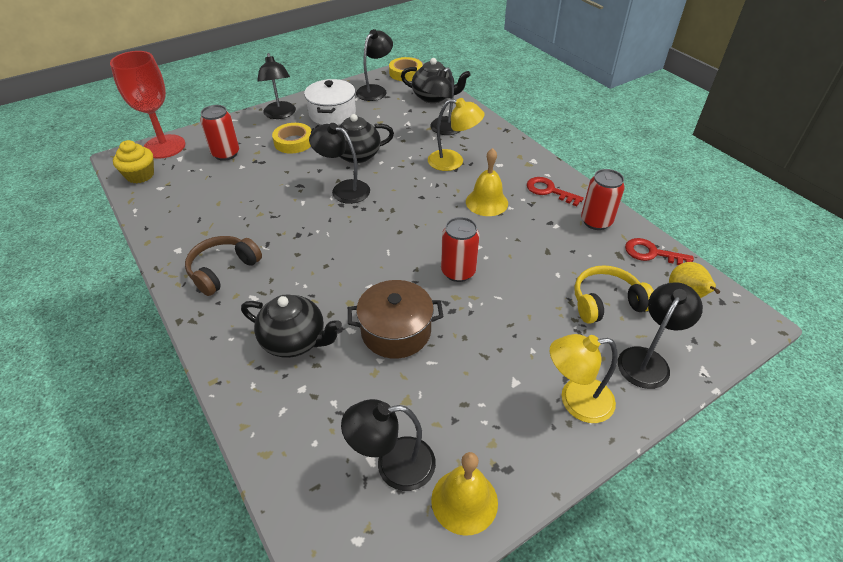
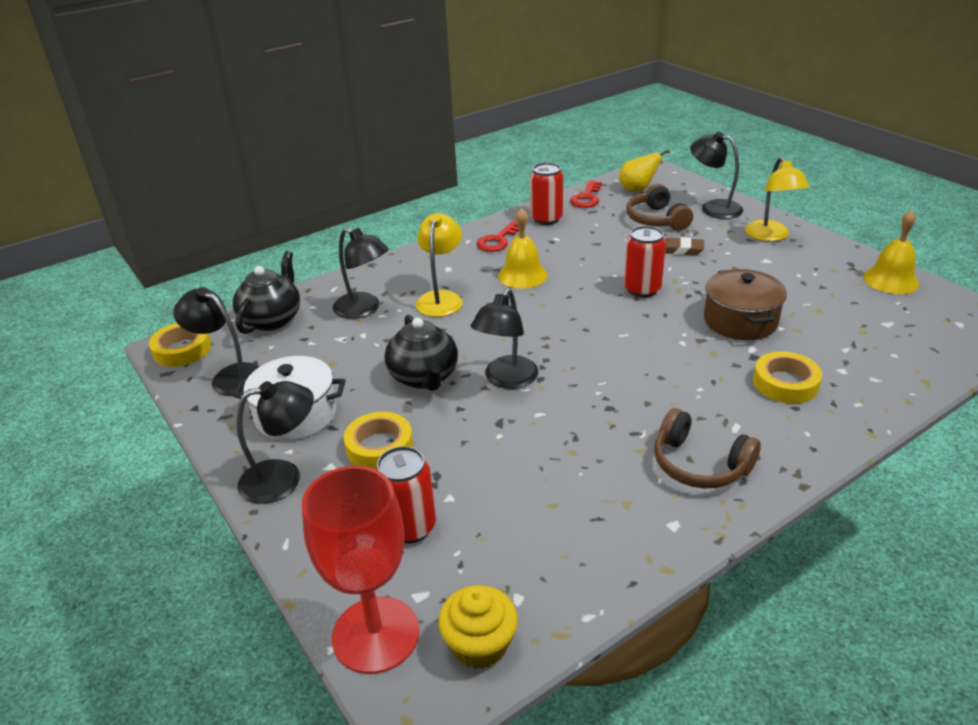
camera: 90 degrees left, 10 degrees down
(295, 341) = (785, 383): black teapot -> yellow tape
(393, 465) = (885, 312): black lamp -> none
(536, 312) = (681, 250): none -> brown eraser
(606, 302) = (656, 220): yellow headphones -> brown headphones

